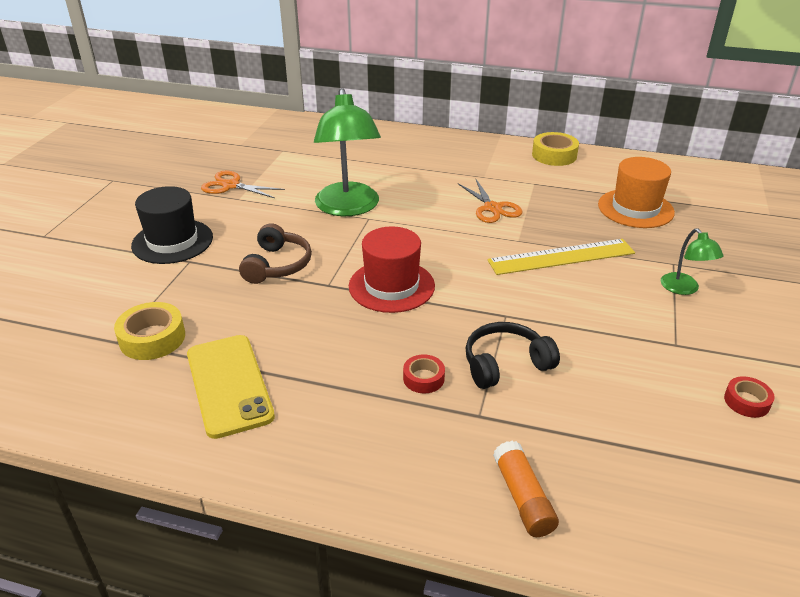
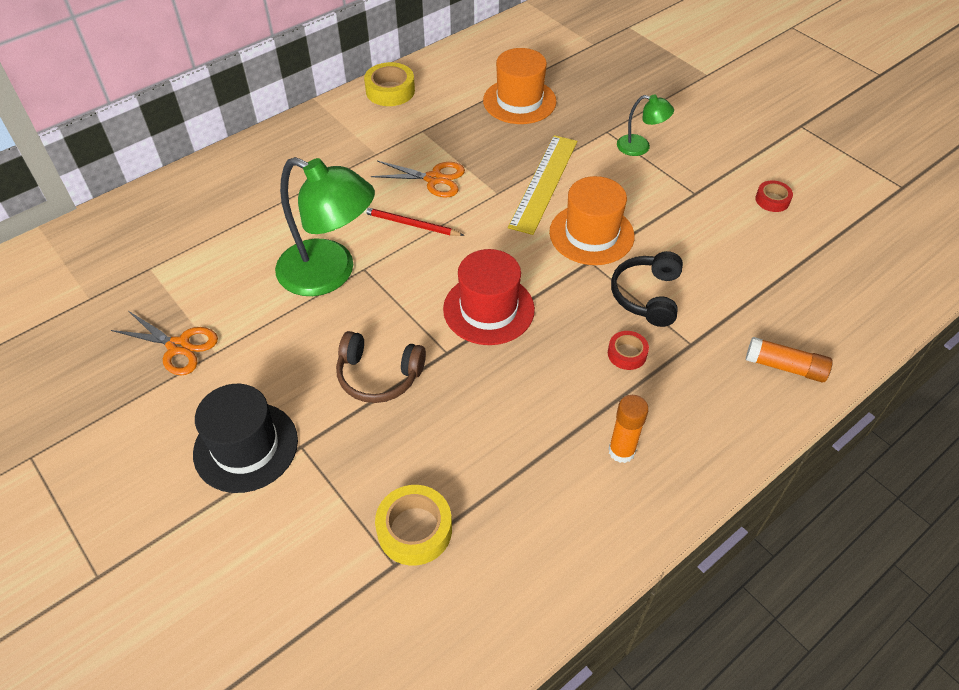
camera: 55 degrees left, 15 degrees up
(229, 385) = (536, 493): yellow phone -> none
(231, 185) = (178, 347): orange scissors -> orange scissors turned 120 degrees counterclockwise
(277, 265) = (379, 376): brown headphones -> brown headphones turned 150 degrees clockwise
(311, 418) = (621, 451): none -> orange glue stick
(434, 218) = (410, 224): none -> red pencil
(537, 304) = (591, 234): none -> orange hat

